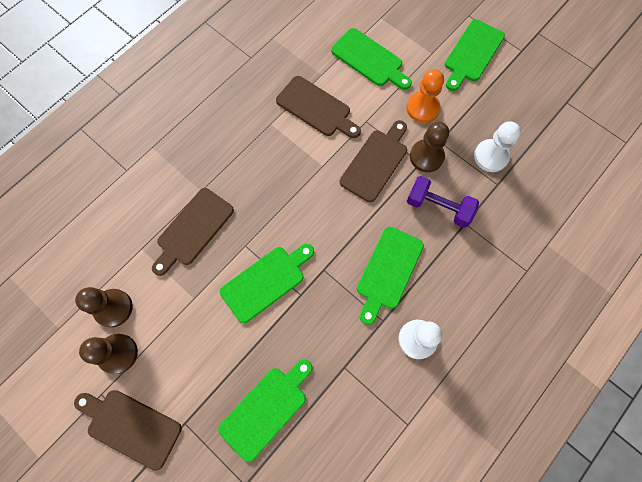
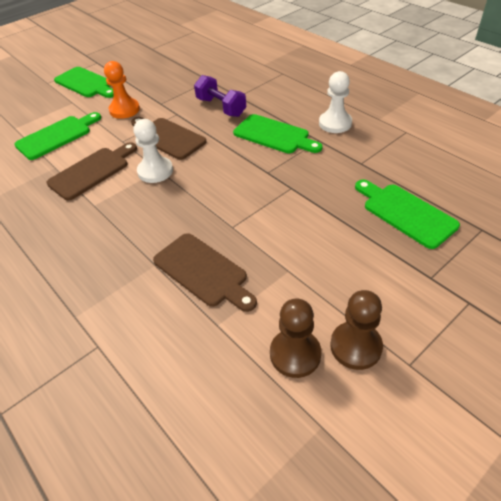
camera: 80 degrees left, 25 degrees down
(131, 426) = (443, 329): brown cutting board -> none
(266, 281) = (275, 211): green cutting board -> none
(426, 156) = (172, 110): brown pawn -> none
(438, 207) = (221, 107): purple dumbbell -> purple dumbbell turned 75 degrees counterclockwise
(491, 156) = (184, 81): white pawn -> white pawn (155, 171)

